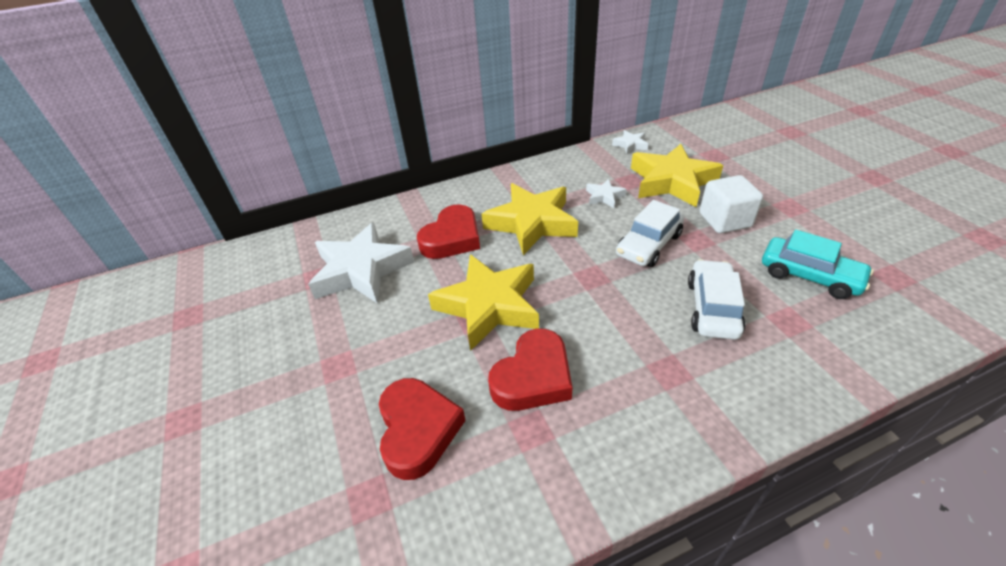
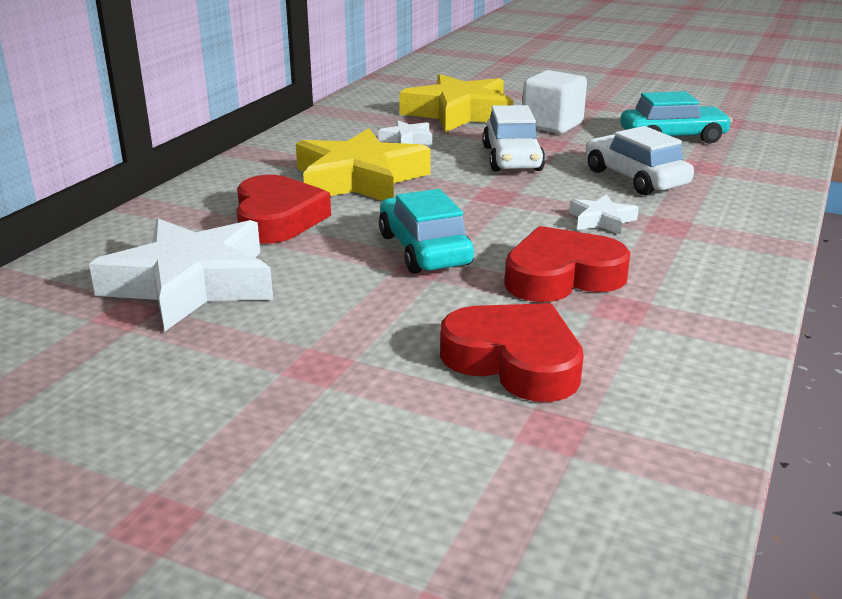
camera: 45 degrees left, 15 degrees down
(489, 306) = (424, 250): yellow star -> turquoise car
(533, 377) = (562, 276): red heart -> red heart turned 105 degrees counterclockwise
(630, 145) = (369, 99): white star -> white star (601, 220)

